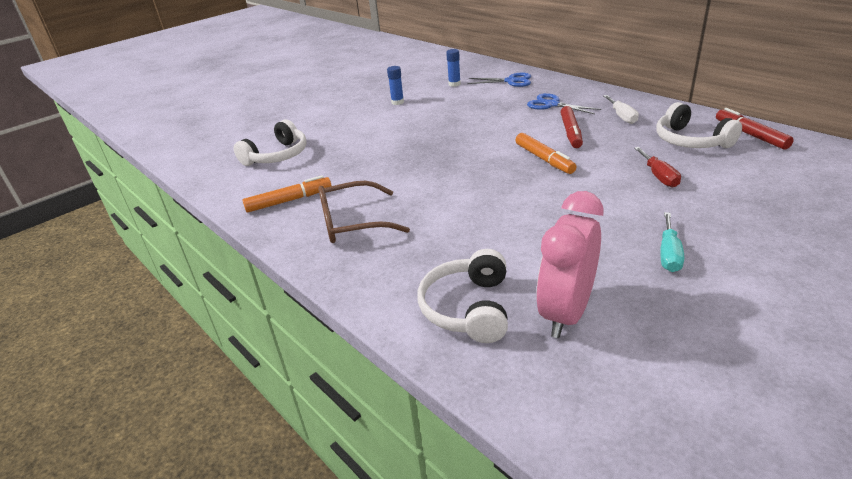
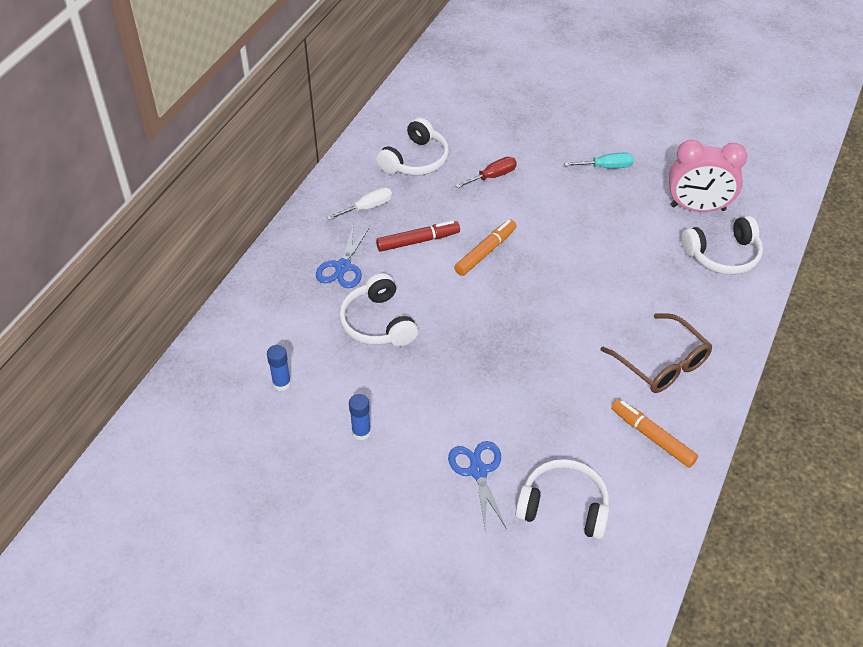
camera: 115 degrees left, 15 degrees up
(486, 112) = (378, 323): none -> white headphones
(511, 81) = (264, 321): blue scissors -> blue scissors (478, 471)
(750, 135) = (392, 126): red marker -> none

